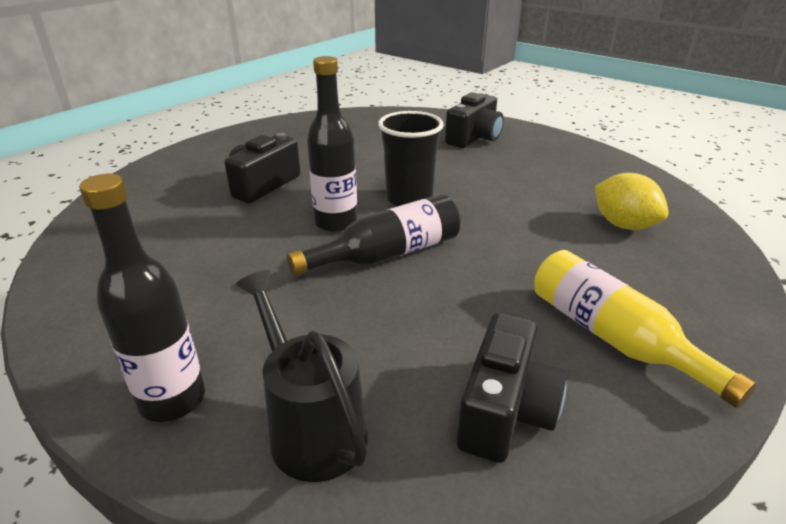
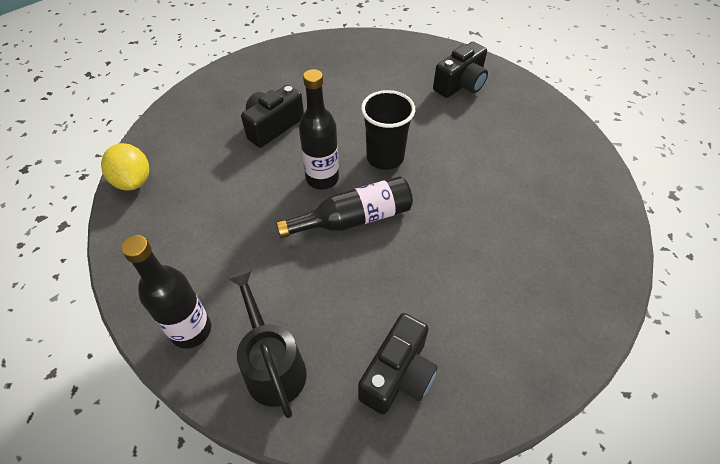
camera: 10 degrees right, 20 degrees up
(613, 337) = (494, 325): yellow bottle -> none
(623, 225) = (549, 211): yellow lemon -> yellow lemon (133, 181)

